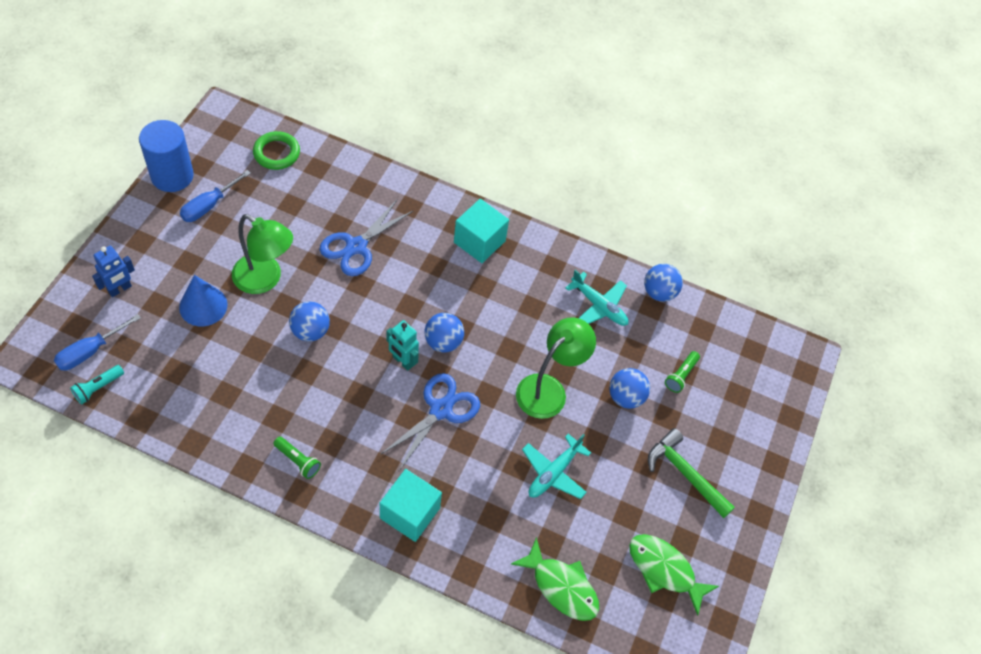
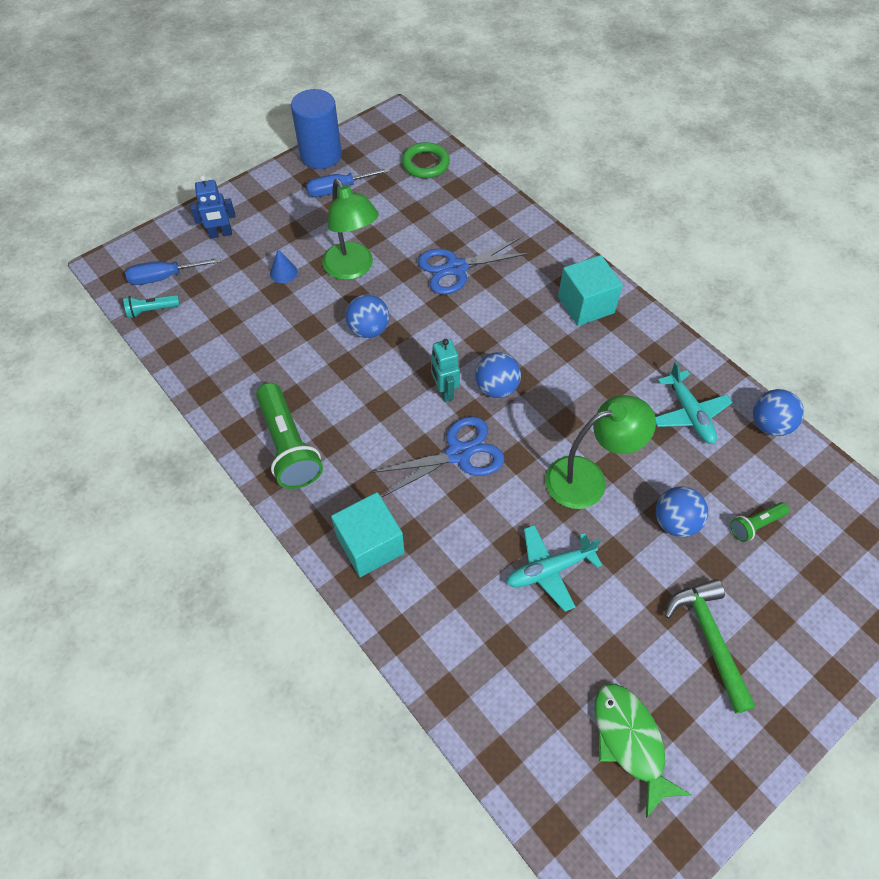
camera: 35 degrees right, 0 degrees up
(203, 306) = (283, 272): blue cone -> blue cone, size x0.57
(298, 461) = (289, 446): green flashlight -> green flashlight, size x1.99
(561, 586) = (494, 701): green fish -> none

